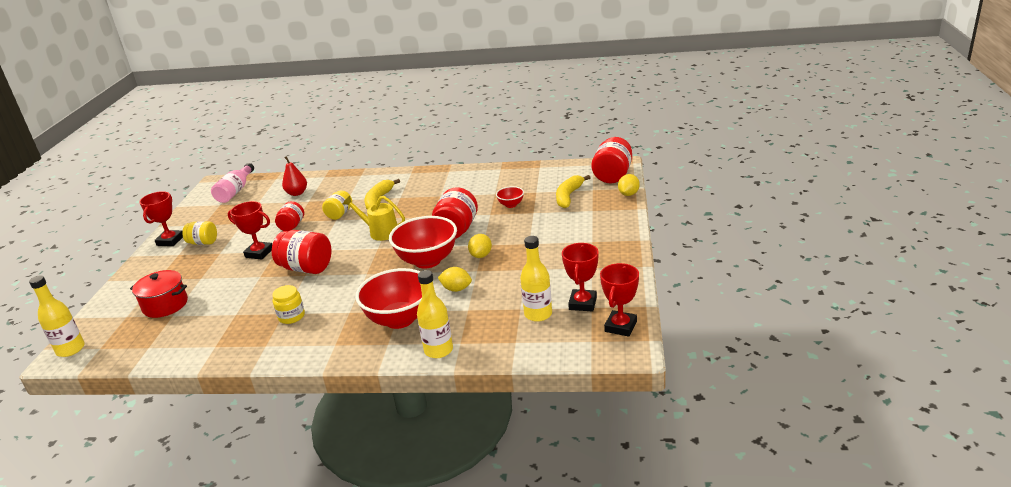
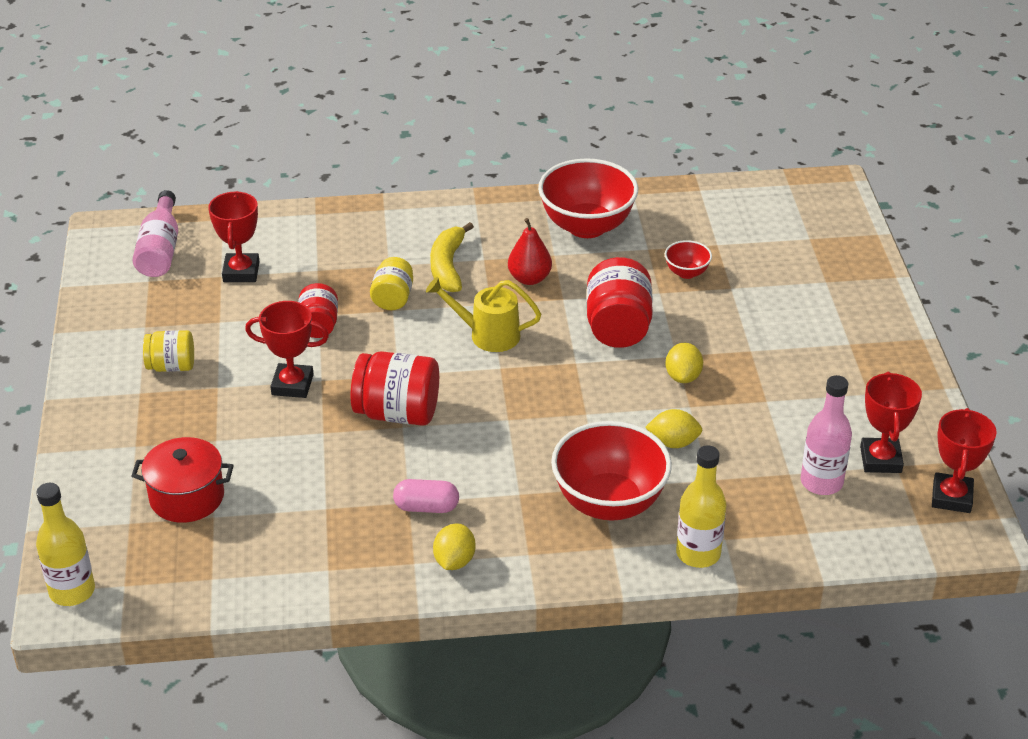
camera: 15 degrees left, 10 degrees up
(170, 241) = (104, 364): red trophy -> red trophy (241, 272)
(291, 316) = (426, 507): yellow jar -> pink capsule
(297, 193) = (285, 253): red pear -> red pear (529, 278)
(427, 261) = (599, 390): red bowl -> red bowl (587, 226)
(538, 314) = (821, 482): yellow bottle -> pink bottle
(568, 196) = (776, 253): yellow banana -> none
(613, 175) = (831, 208): red jar -> none
(628, 194) = (872, 247): yellow lemon -> yellow lemon (454, 561)

